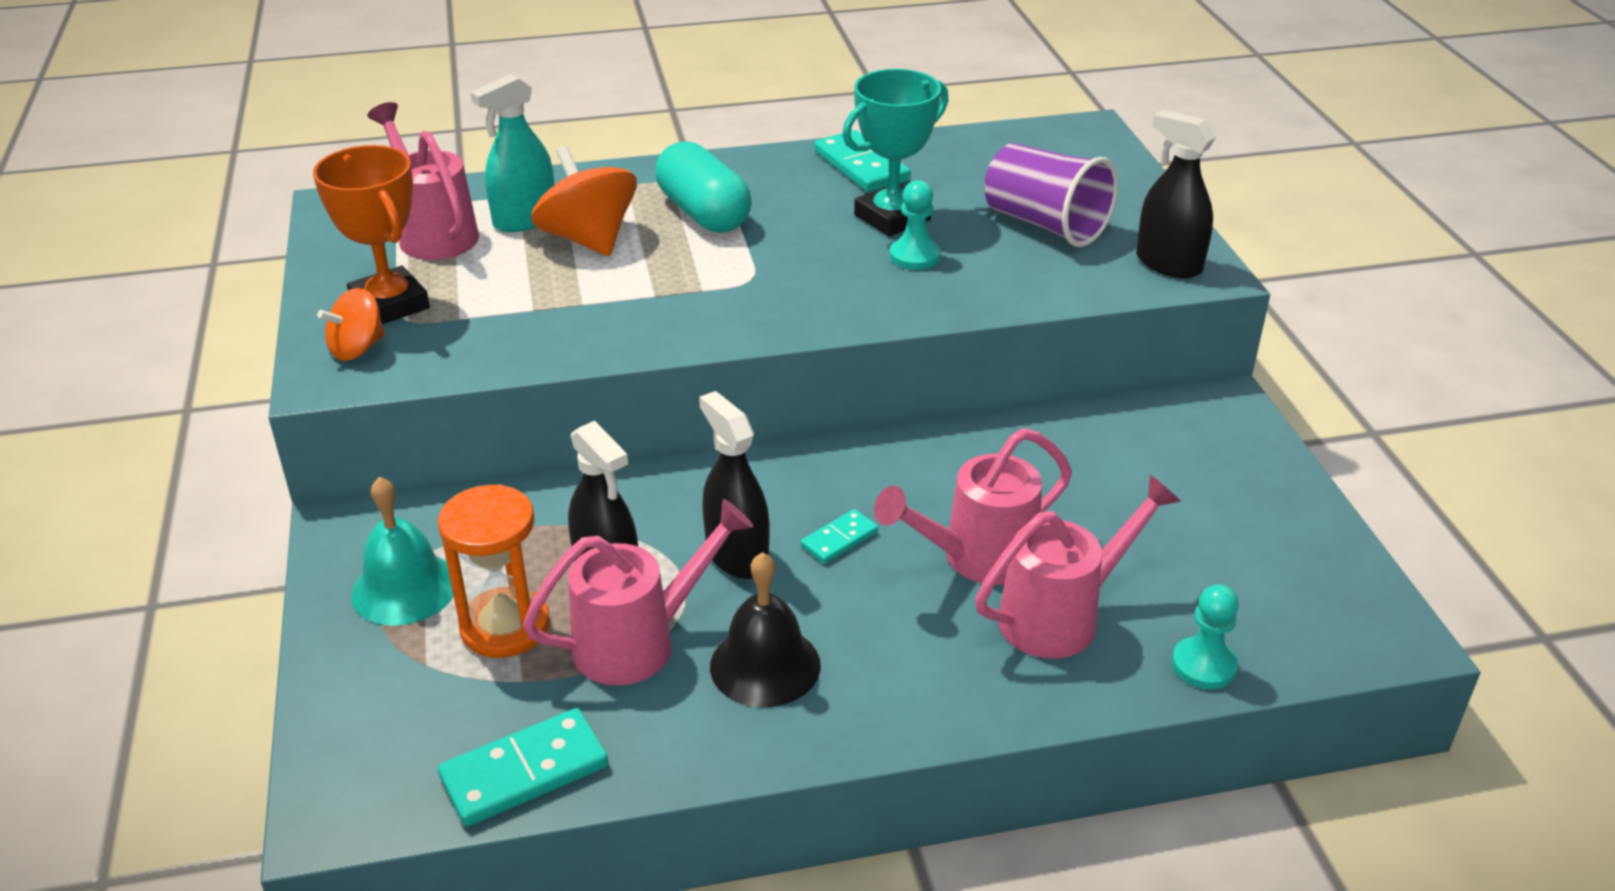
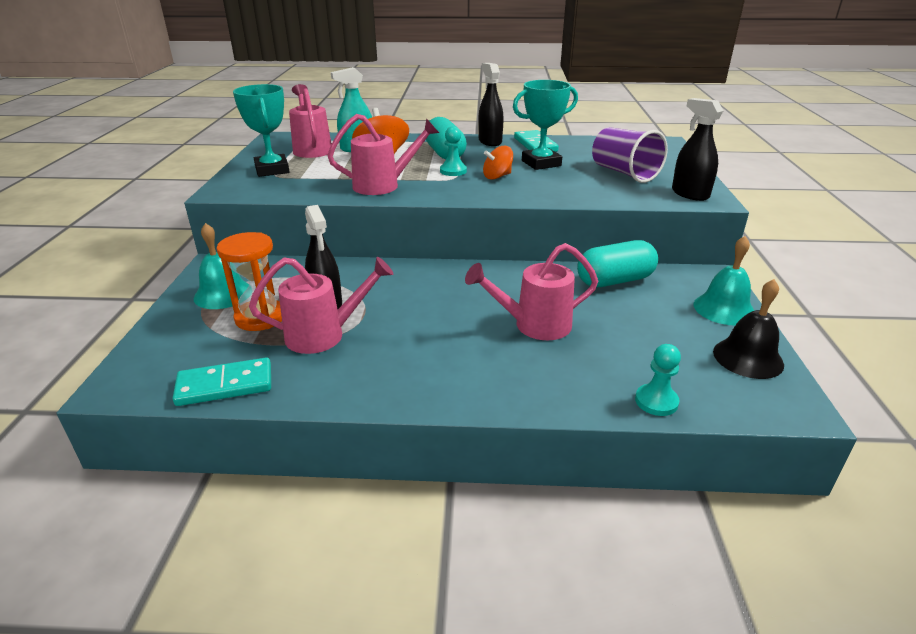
camera: 15 degrees right, 5 degrees down
(357, 348) = (244, 183): orange spinning top -> orange spinning top (497, 176)
(389, 304) = (272, 170): orange trophy -> turquoise trophy
(737, 556) = (399, 305): black spray bottle -> black spray bottle (490, 141)
(765, 665) = (386, 357): black bell -> black bell (748, 358)
(839, 539) = (459, 306): turquoise domino -> none
(914, 256) = (545, 178): turquoise pawn -> turquoise pawn (453, 171)
(1060, 616) = (572, 361): pink watering can -> pink watering can (383, 185)
(1075, 442) = (615, 280): none -> turquoise capsule
(1258, 472) = (724, 309): none -> turquoise bell

